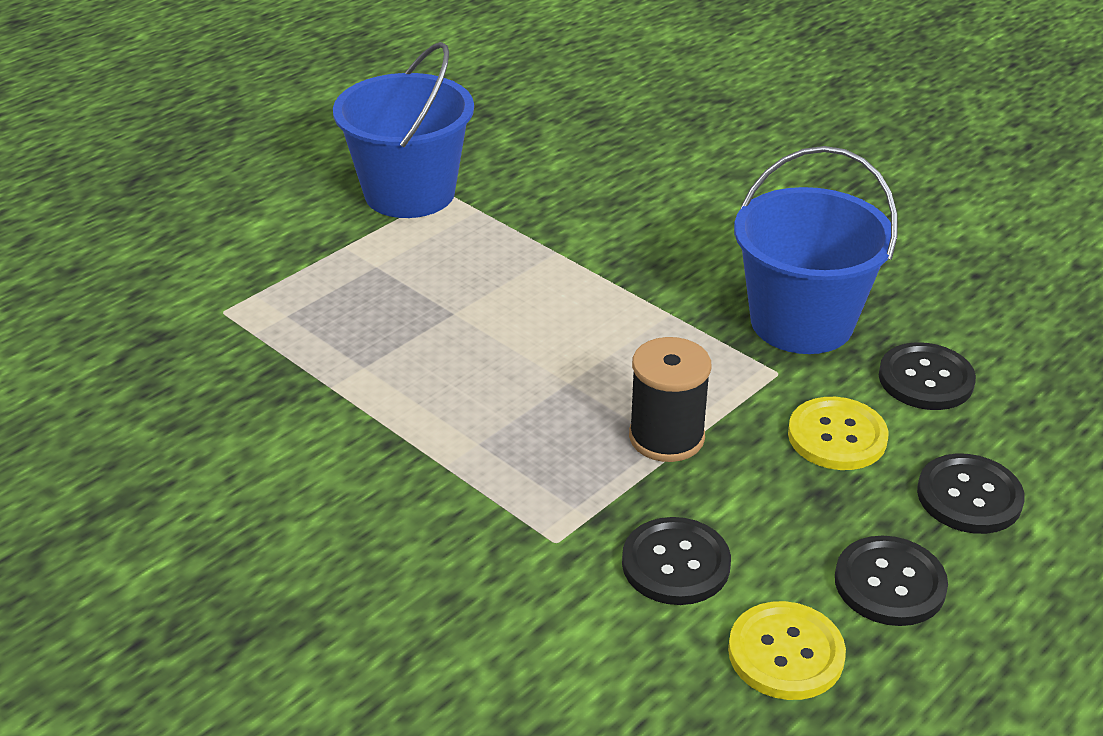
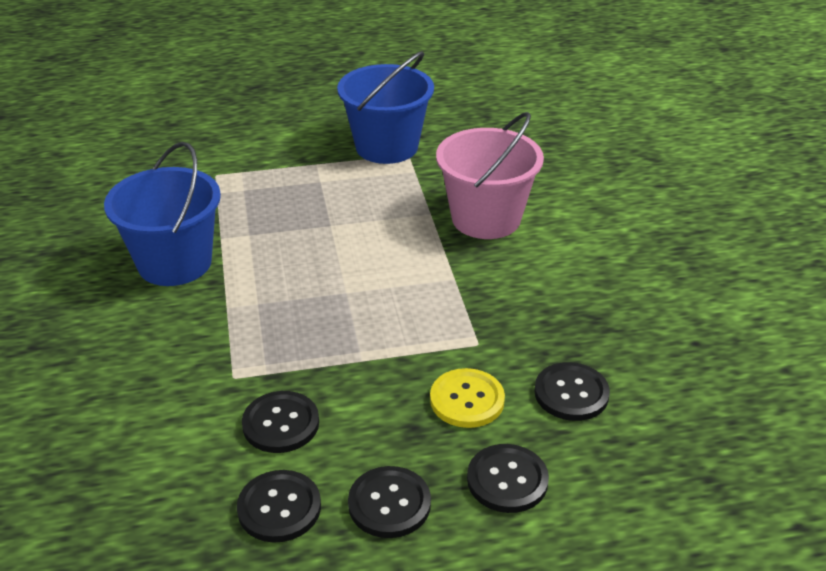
camera: 35 degrees right, 0 degrees up
(625, 232) = (486, 218): none -> pink bucket
(666, 437) = (363, 350): black spool -> none
(786, 653) = (279, 508): yellow button -> black button
(801, 322) = (531, 320): blue bucket -> blue bucket (174, 263)

